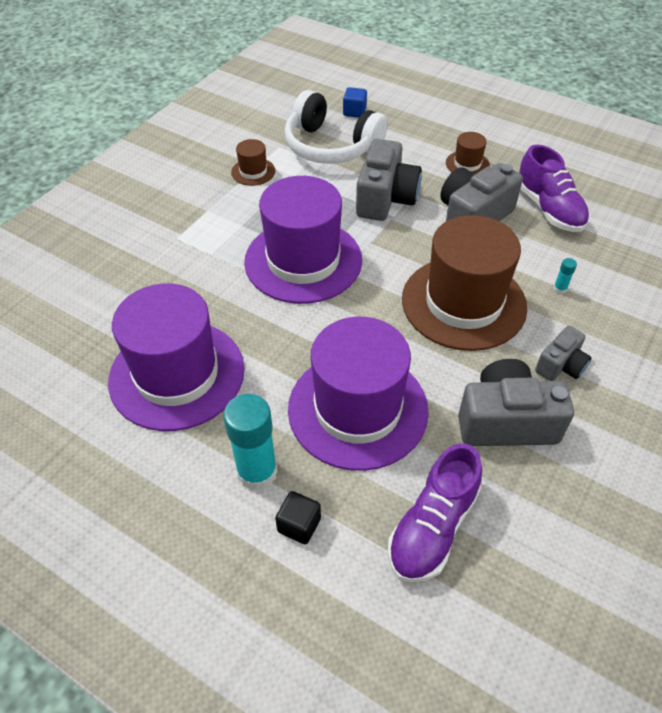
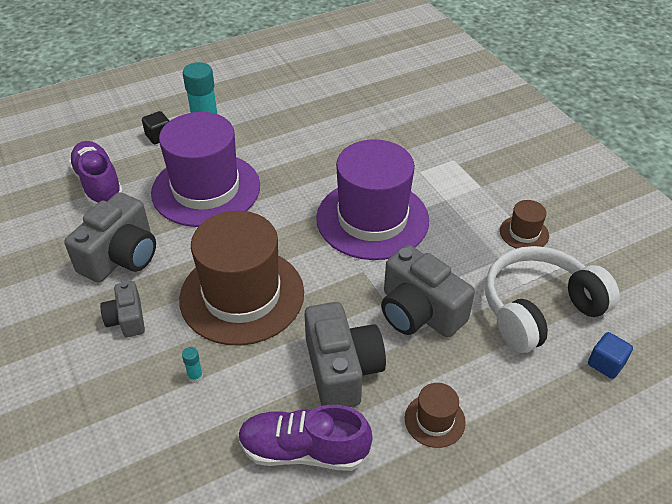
camera: 120 degrees right, 5 degrees down
(177, 374) = (310, 123): purple hat -> none

